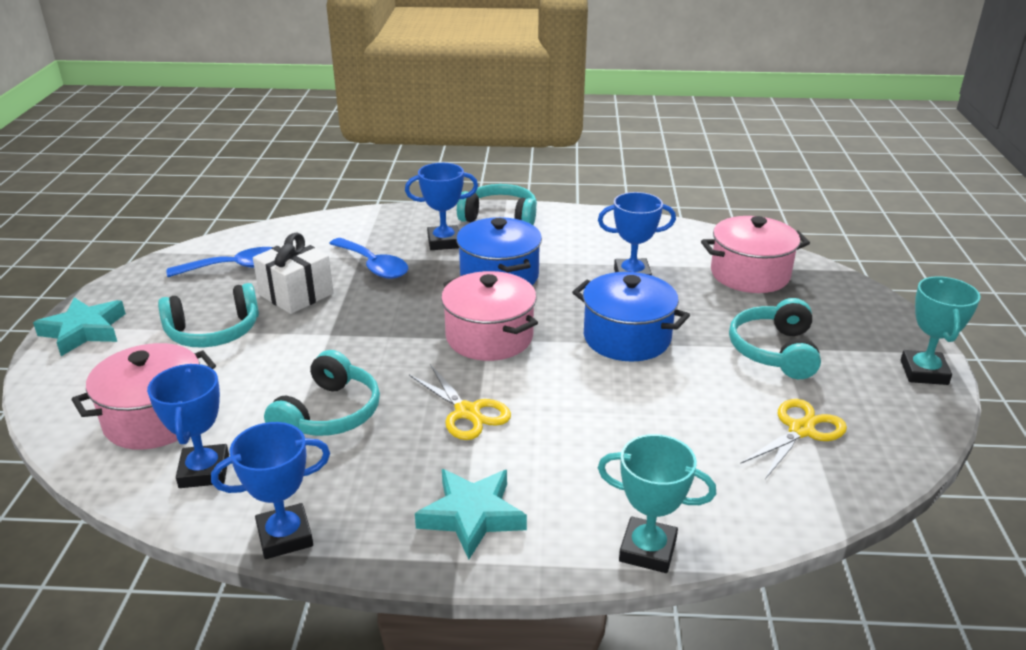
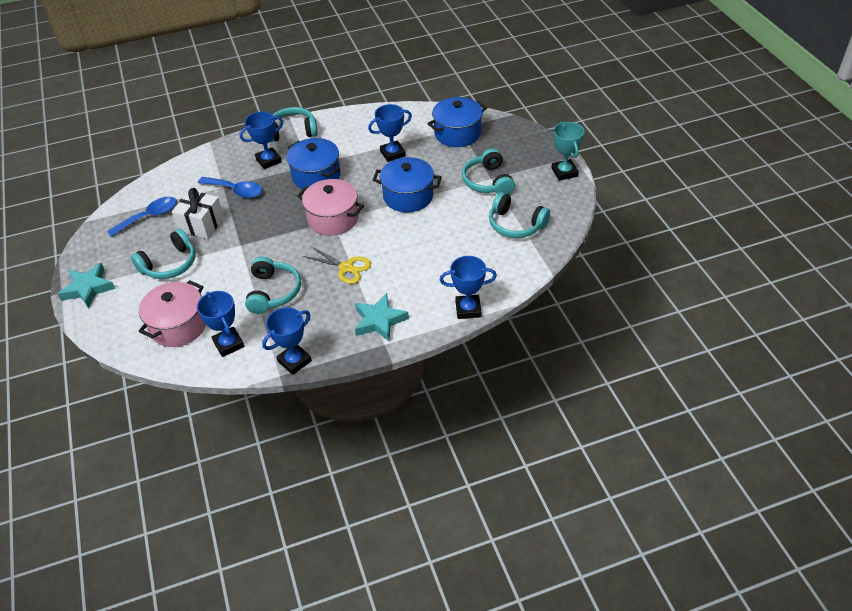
camera: 20 degrees left, 15 degrees up
(647, 550) = (468, 309): turquoise trophy -> blue trophy
(750, 274) = (457, 133): pink pot -> blue pot
(801, 430) = (515, 225): yellow scissors -> turquoise headphones

